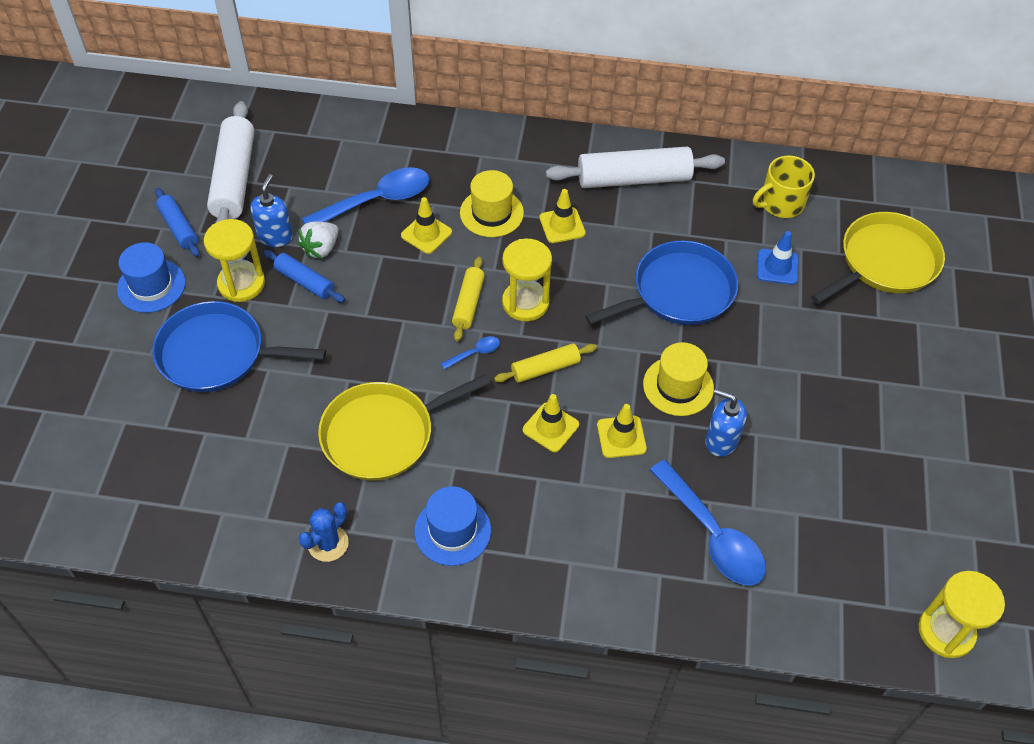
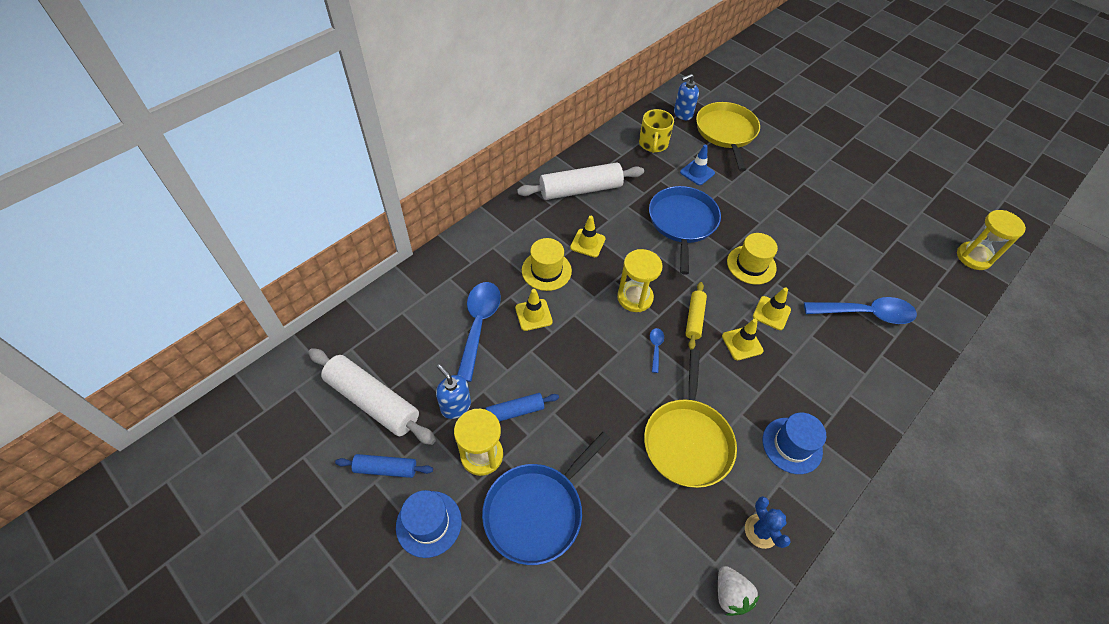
camera: 55 degrees left, 0 degrees up
(321, 249) = (493, 384): white strawberry -> white strawberry (730, 595)
(468, 303) = (612, 327): yellow rolling pin -> none
(633, 179) = (580, 189): white rolling pin -> white rolling pin turned 45 degrees clockwise
(721, 441) = (802, 270): blue soap dispenser -> blue soap dispenser (682, 114)

